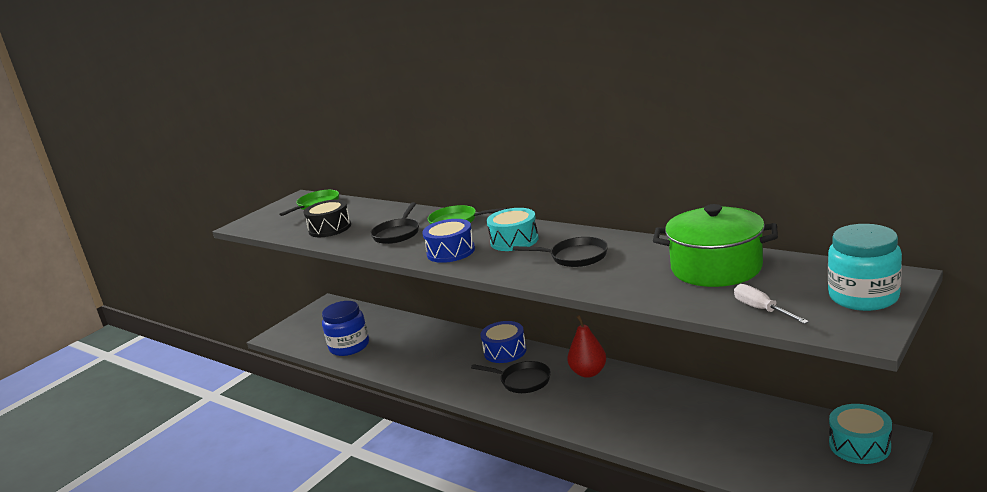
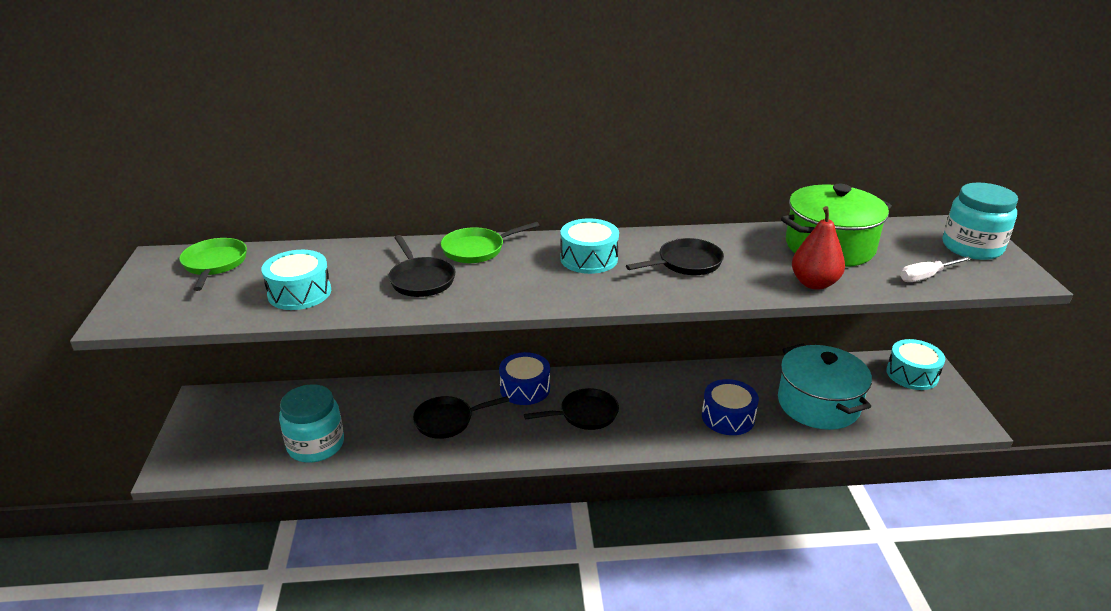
camera: 45 degrees left, 10 degrees up
(330, 228) = (299, 293): black drum -> turquoise drum
(349, 346) = (316, 445): blue jar -> turquoise jar
(433, 356) = (447, 421): none -> black pan
(451, 252) = (535, 287): blue drum -> blue drum (728, 417)
(588, 372) = (638, 383): red pear -> red pear (814, 283)
(720, 437) = (818, 404): none -> turquoise pot
(761, 310) = (926, 277): white screwdriver -> white screwdriver turned 45 degrees counterclockwise

